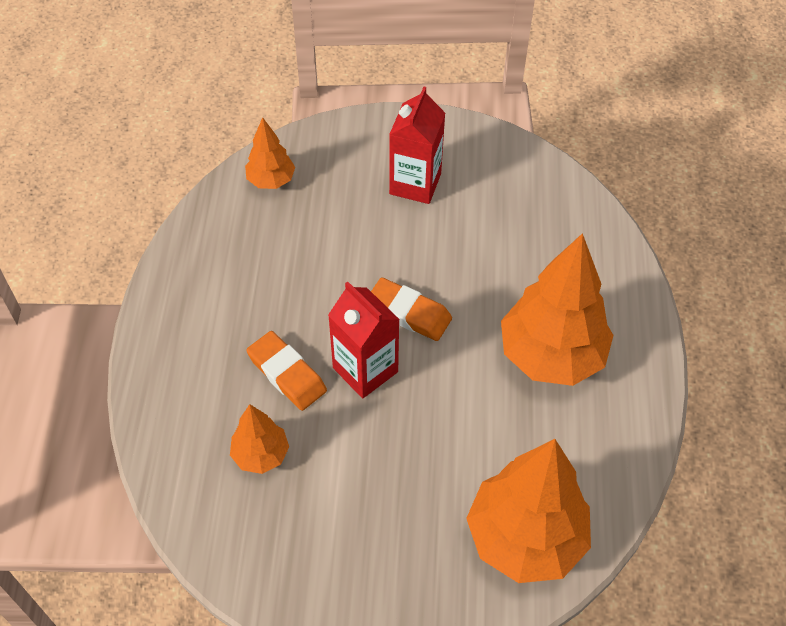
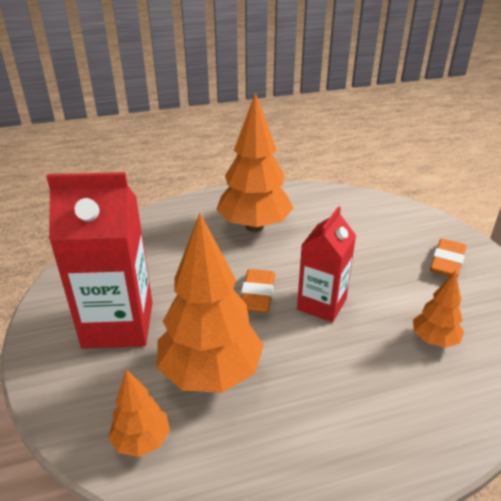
camera: 110 degrees left, 20 degrees down
(287, 374) = (357, 348): orange eraser -> orange eraser (447, 262)
(415, 184) = (118, 324): red carton -> red carton, size x1.55
(525, 538) = (381, 215): orange tree -> orange tree (211, 373)

